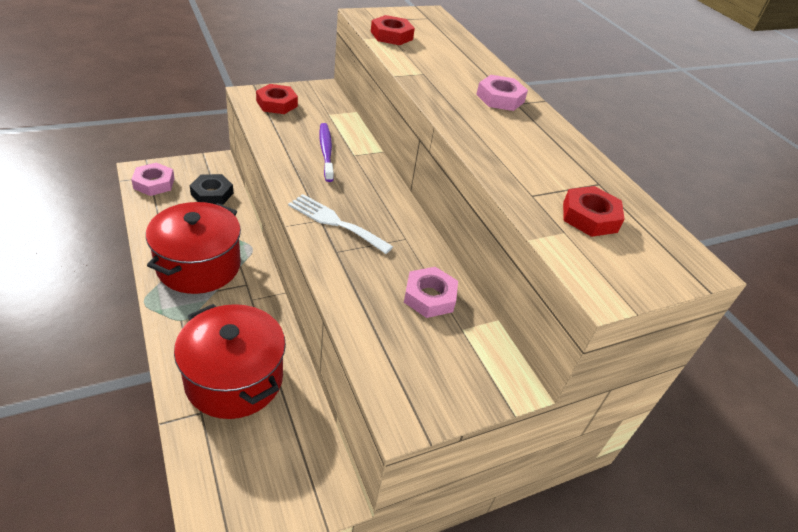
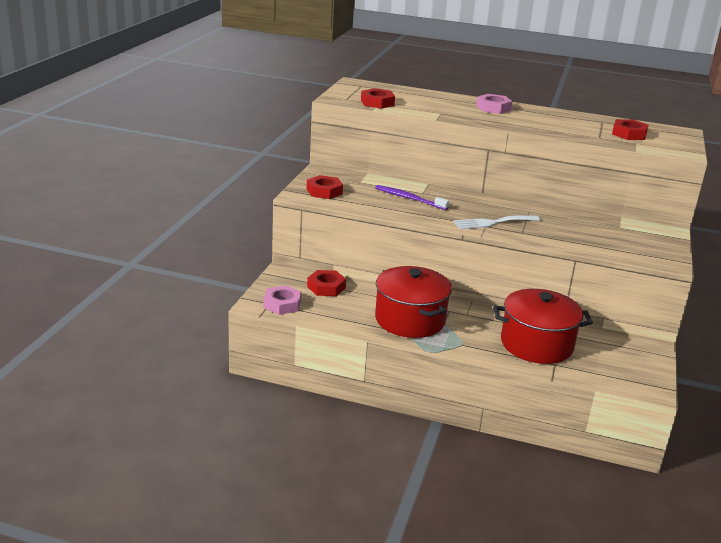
camera: 45 degrees left, 15 degrees down
(212, 194) = (326, 287): black nut -> red nut
(429, 297) = (587, 224): pink nut -> none

